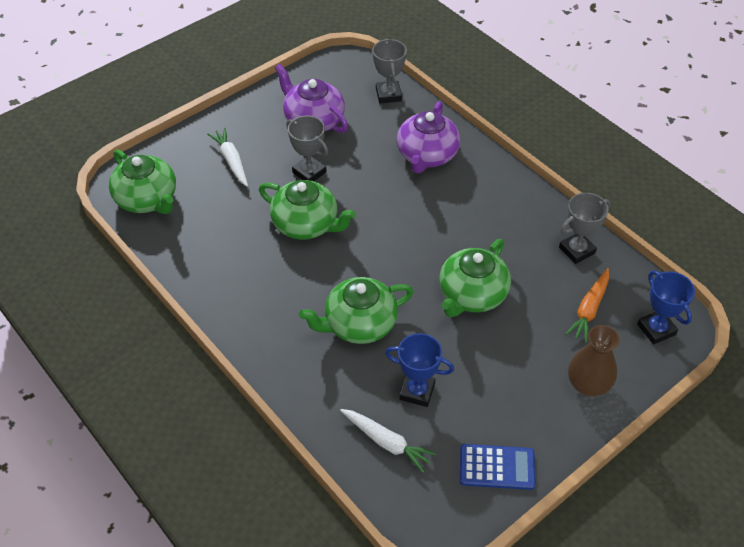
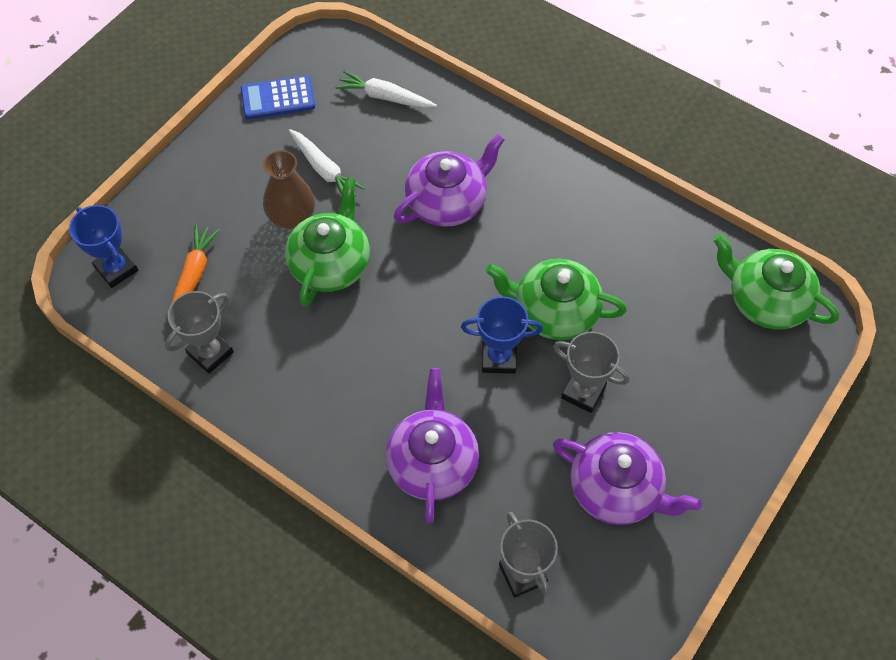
camera: 165 degrees right, 10 degrees up
(231, 161) = (694, 386): white carrot -> white carrot (324, 170)
(359, 324) = (447, 202): green teapot -> purple teapot
(417, 391) = (367, 147): blue trophy -> blue trophy (499, 358)
(588, 385) = (193, 191): brown vase -> brown vase (292, 217)

